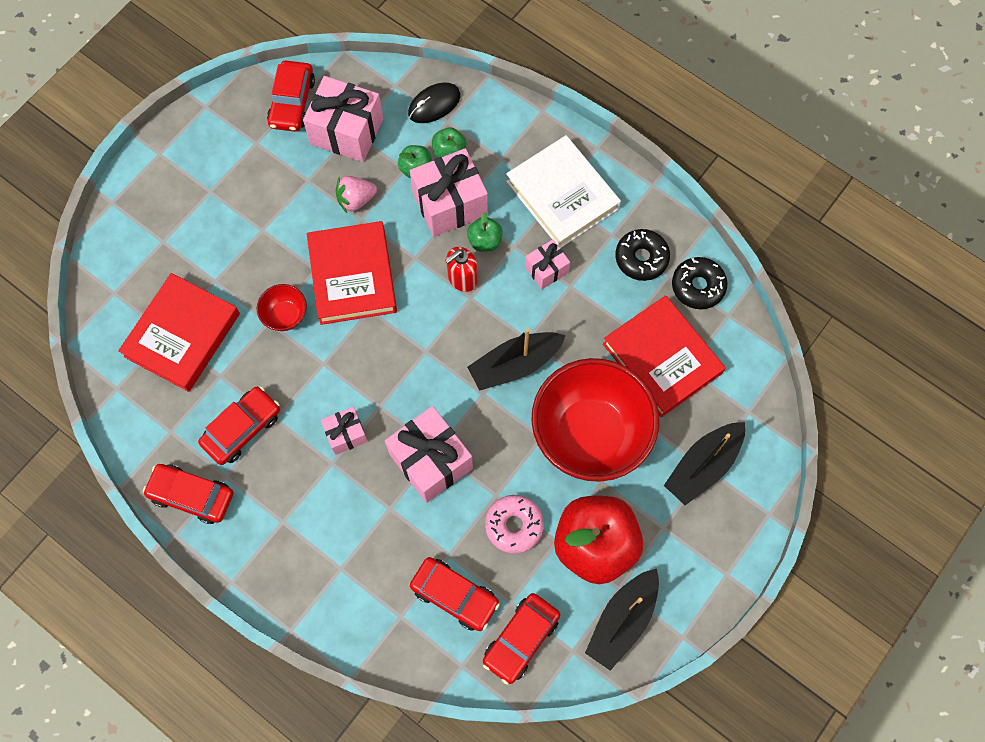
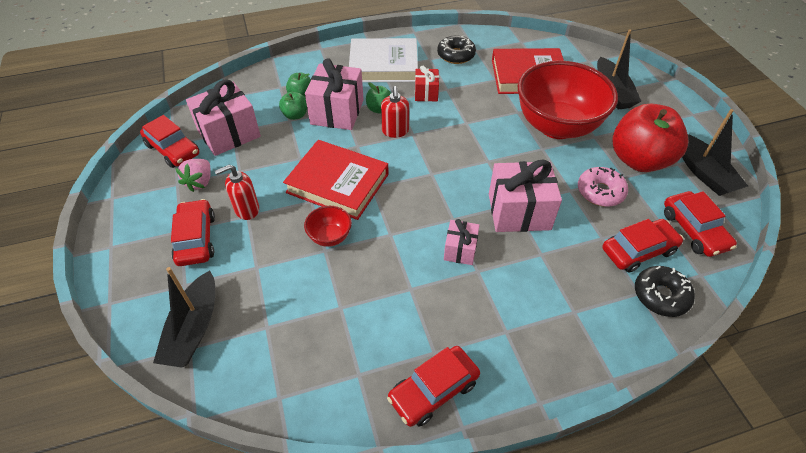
camera: 55 degrees left, 20 degrees down
(182, 335) = (279, 315): red book -> none
(242, 428) = (400, 316): red car -> red car (196, 239)
(268, 224) = (246, 209): none -> red soap dispenser
(356, 200) = (283, 153): pink strawberry -> pink strawberry (200, 182)
(434, 104) = (262, 87): black mouse -> none
(515, 365) = (479, 136): black boat -> black boat (194, 328)
(546, 270) = (426, 93): pink gift -> red gift
(698, 286) = (493, 44): black donut -> black donut (660, 295)

